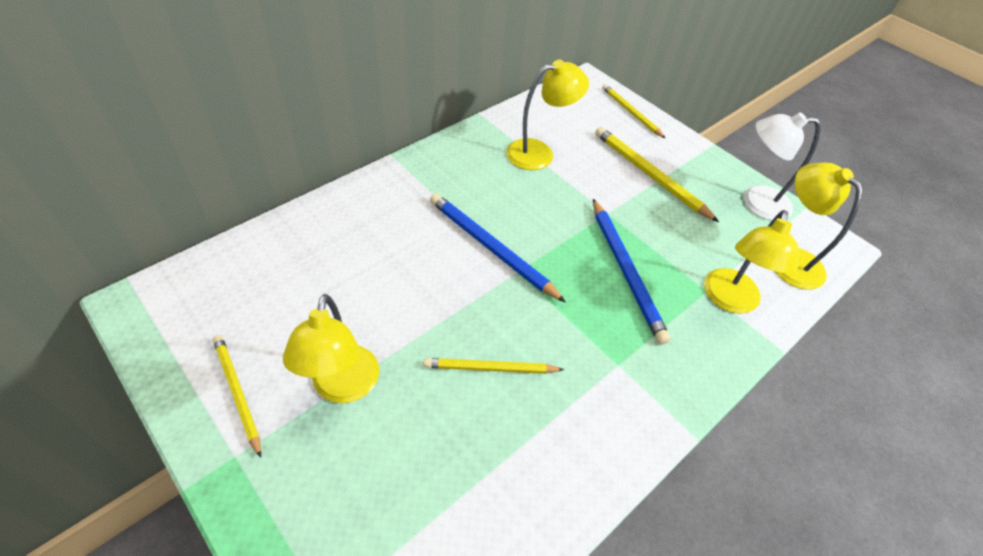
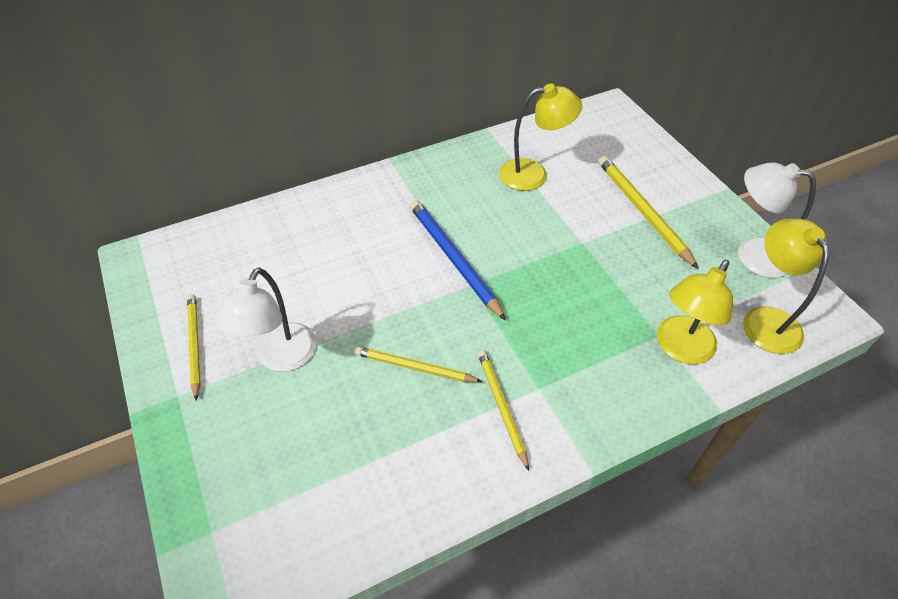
camera: 20 degrees right, 0 degrees up
(343, 387) = (280, 358): yellow lamp -> white lamp
(626, 271) = (580, 302): blue pencil -> none
(630, 112) = (646, 144): yellow pencil -> yellow pencil (501, 406)

